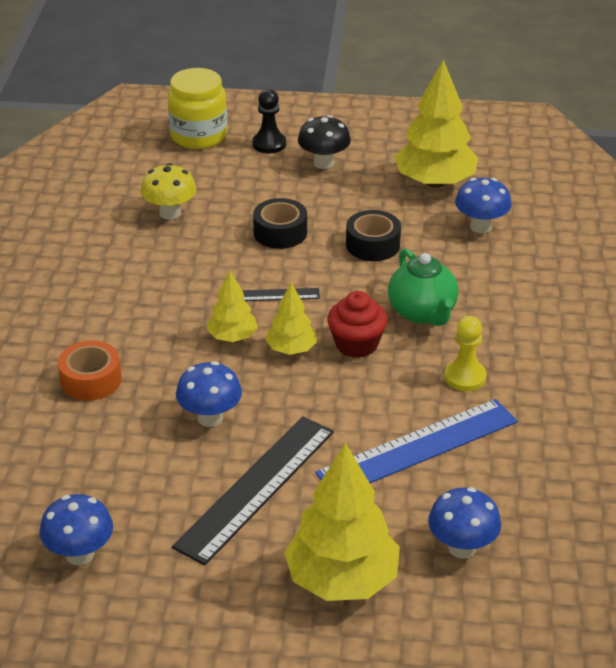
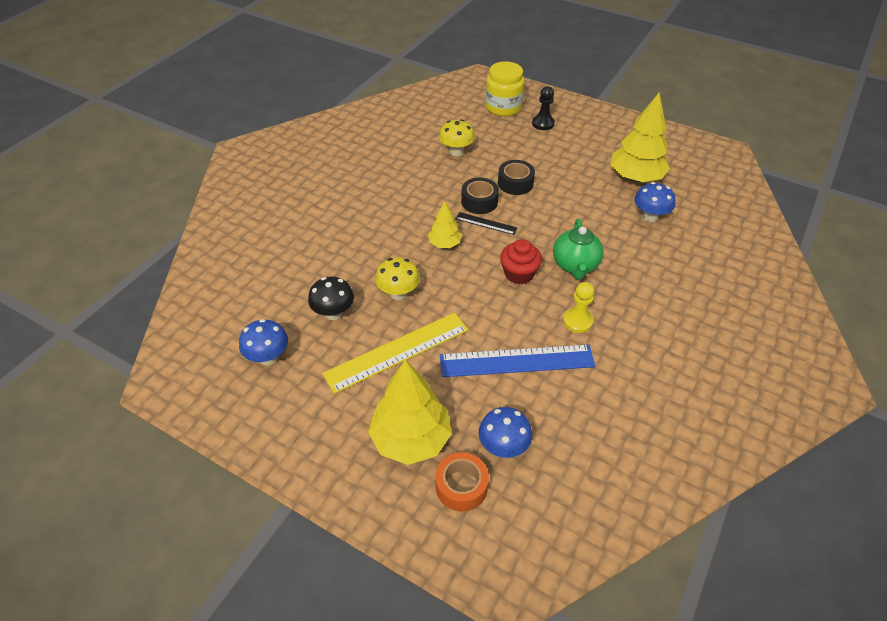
camera: 25 degrees right, 10 degrees up
(91, 380) = (345, 245): orange tape -> orange tape (461, 486)
(210, 418) = (398, 293): blue mushroom -> yellow mushroom
(256, 488) = (397, 351): black ruler -> yellow ruler
(291, 349) = (475, 264): yellow tree -> none
(324, 163) = (570, 145): black mushroom -> black mushroom (334, 313)
(373, 245) = (569, 208): black tape -> black tape (479, 201)

